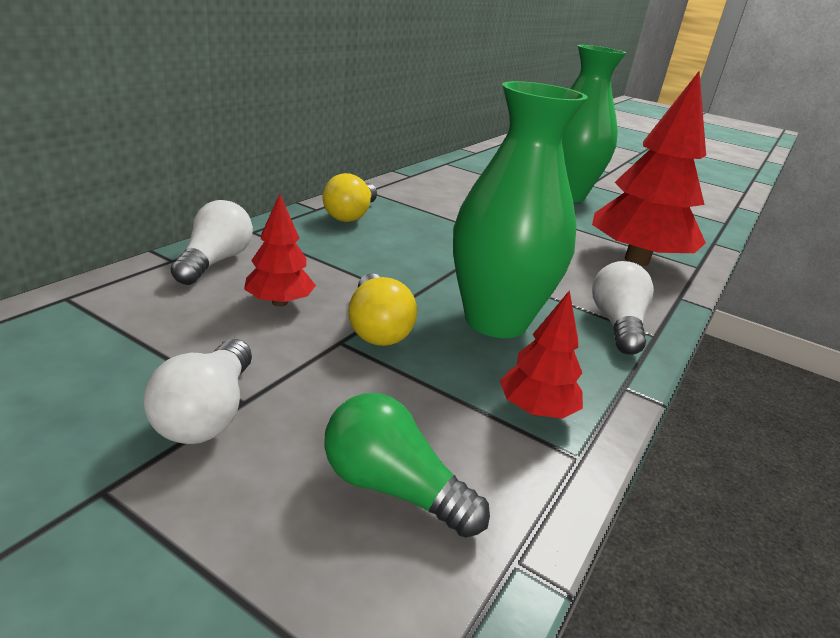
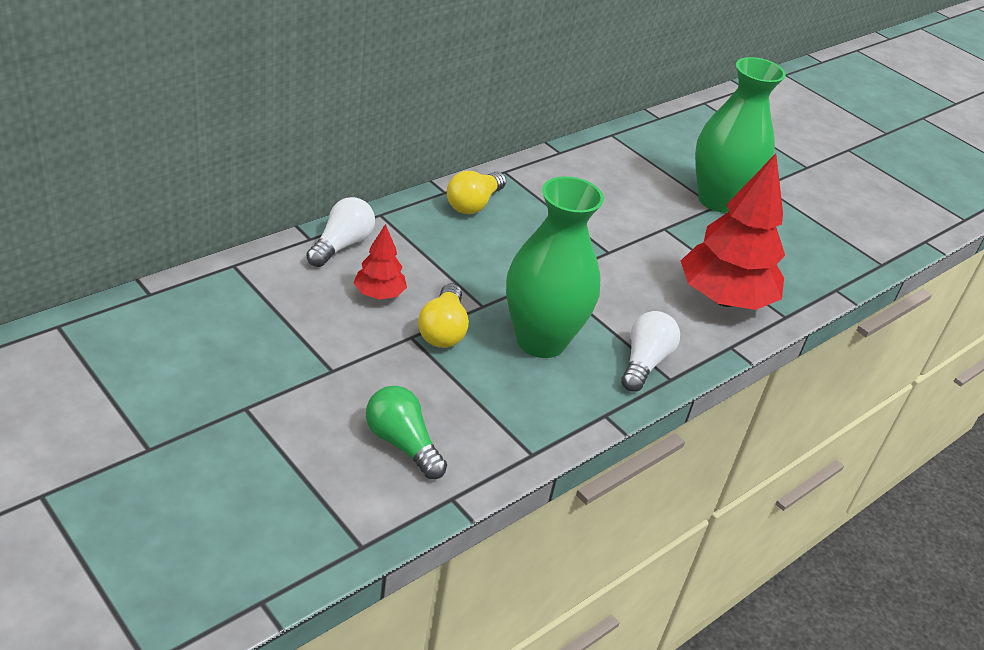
camera: 15 degrees right, 10 degrees up
(207, 413) = (309, 374): white light bulb -> none
(536, 410) = (524, 417): red tree -> none

